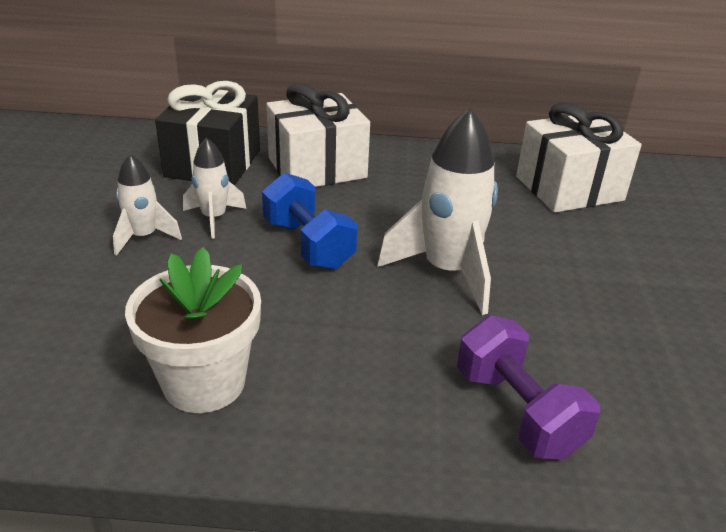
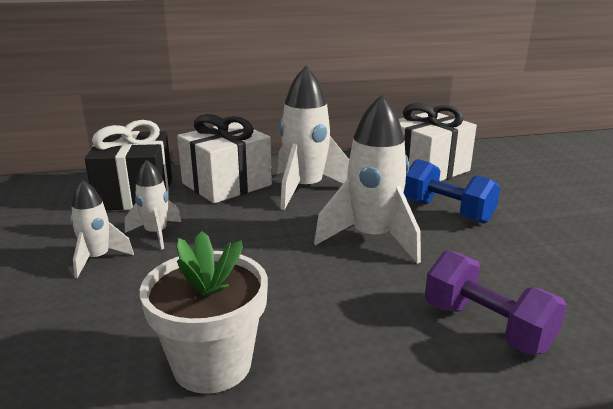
camera: 15 degrees left, 10 degrees down
(308, 245) = (249, 239): blue dumbbell -> blue dumbbell (447, 211)
(403, 191) = (305, 189): none -> white rocket

